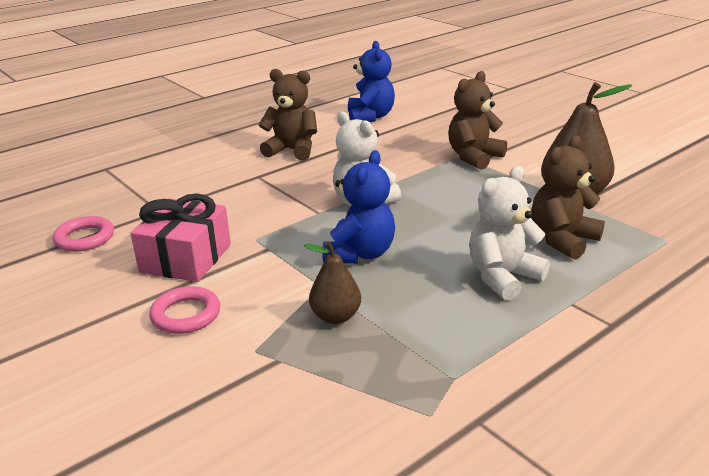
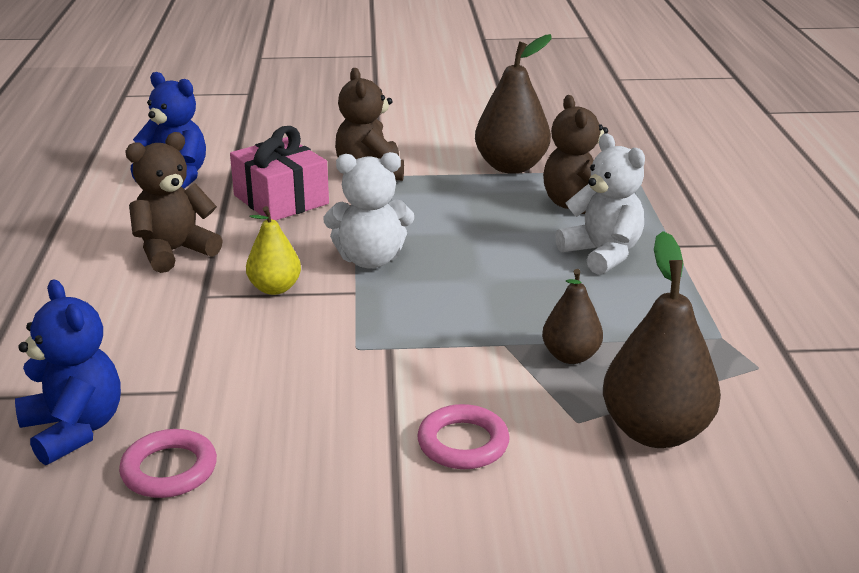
camera: 55 degrees left, 0 degrees up
(186, 258) = (337, 406): pink gift -> pink gift (281, 199)
(274, 390) = (655, 431): none -> brown pear
(290, 190) = (275, 288): none -> yellow pear
(360, 254) = (473, 301): blue teddy bear -> blue teddy bear (74, 429)
(503, 277) = (602, 254): white teddy bear -> white teddy bear turned 150 degrees clockwise

